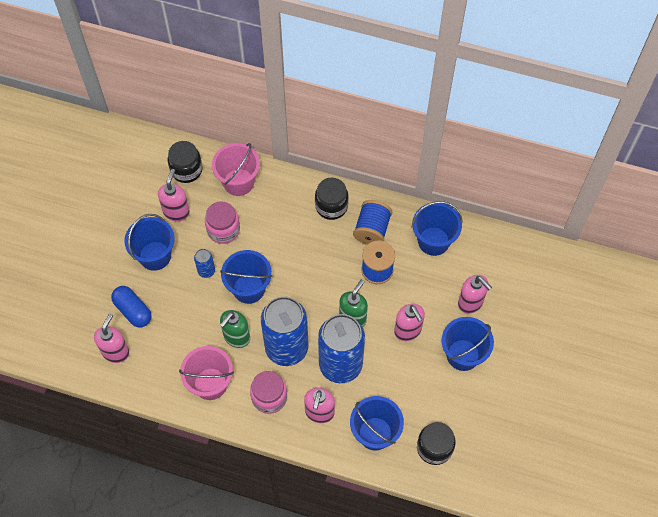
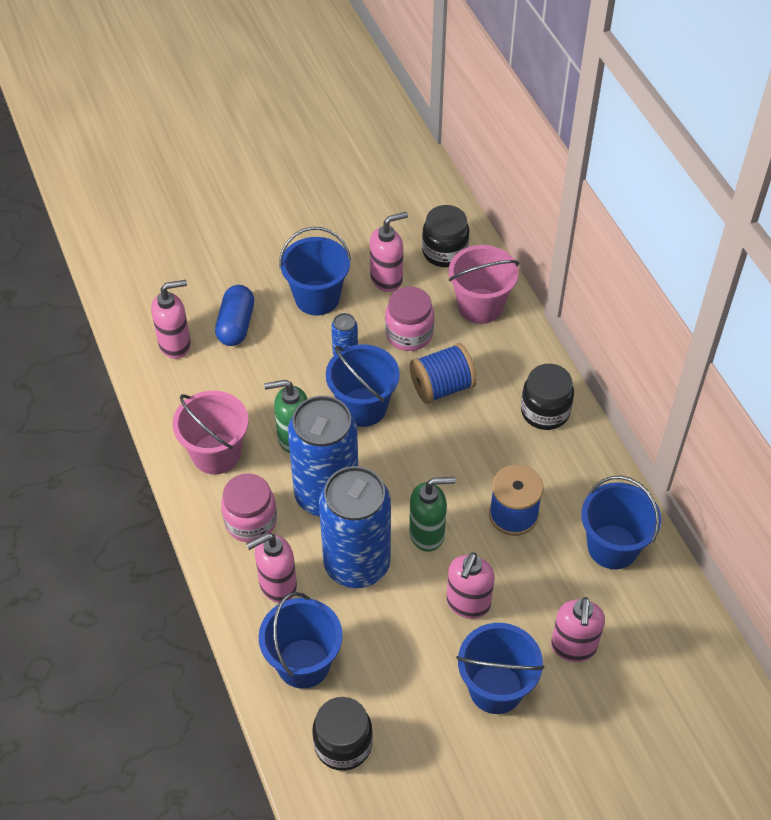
camera: 50 degrees right, 10 degrees down
(372, 230) = (558, 472): blue spool -> blue spool (442, 387)

